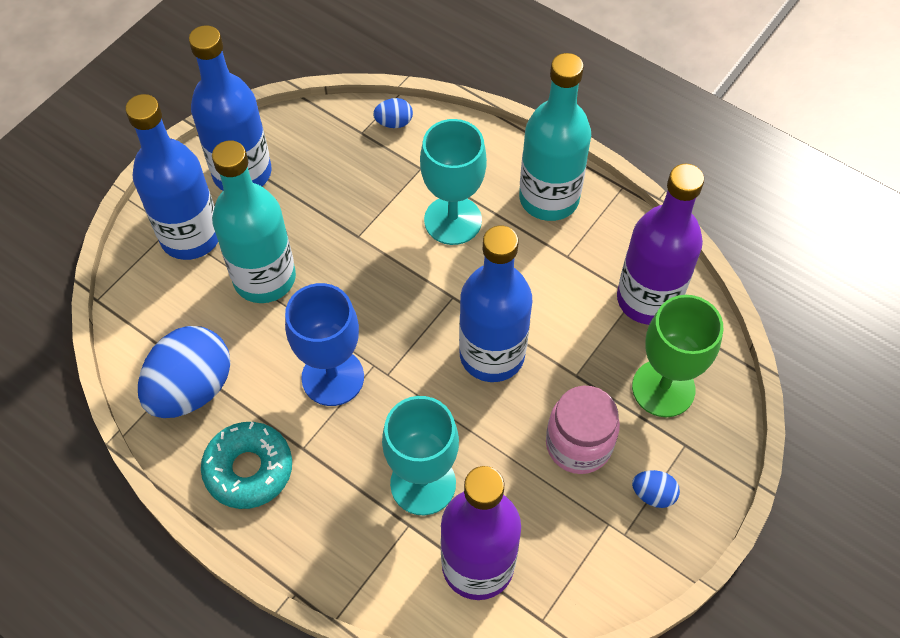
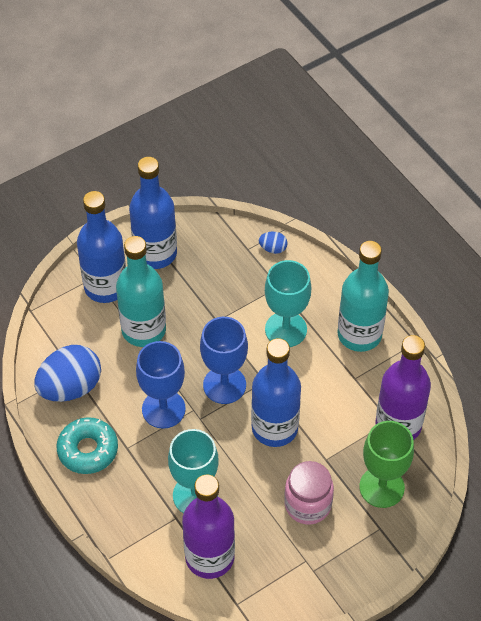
camera: 20 degrees right, 5 degrees down
(402, 318) = (224, 385): none -> blue goblet
(653, 494) = (343, 552): blue egg -> none

